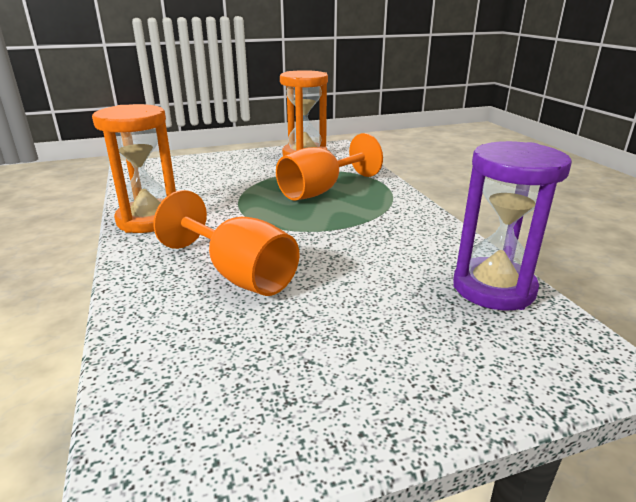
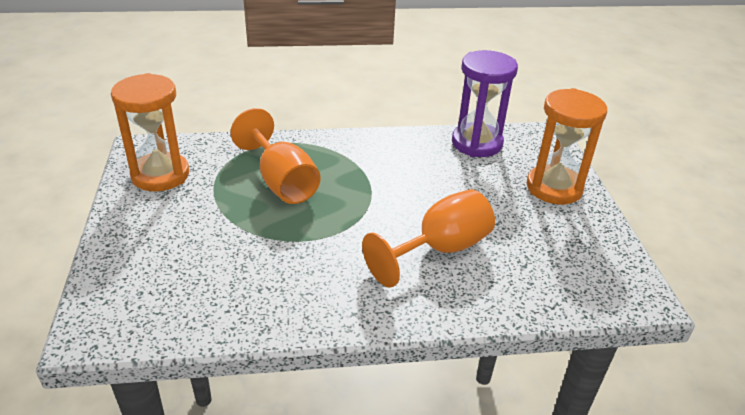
camera: 80 degrees left, 10 degrees up
(148, 220) = (306, 309): orange hourglass -> orange hourglass (554, 188)

